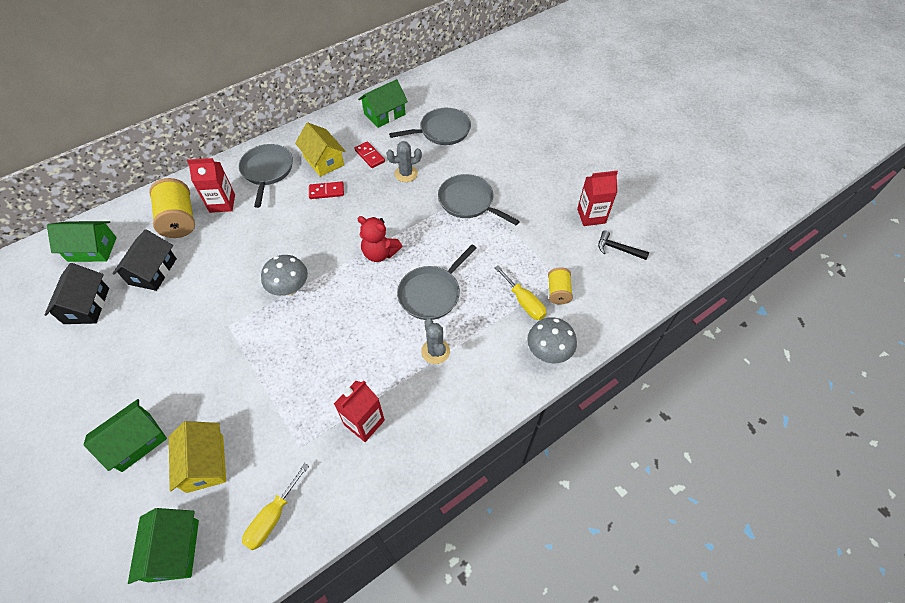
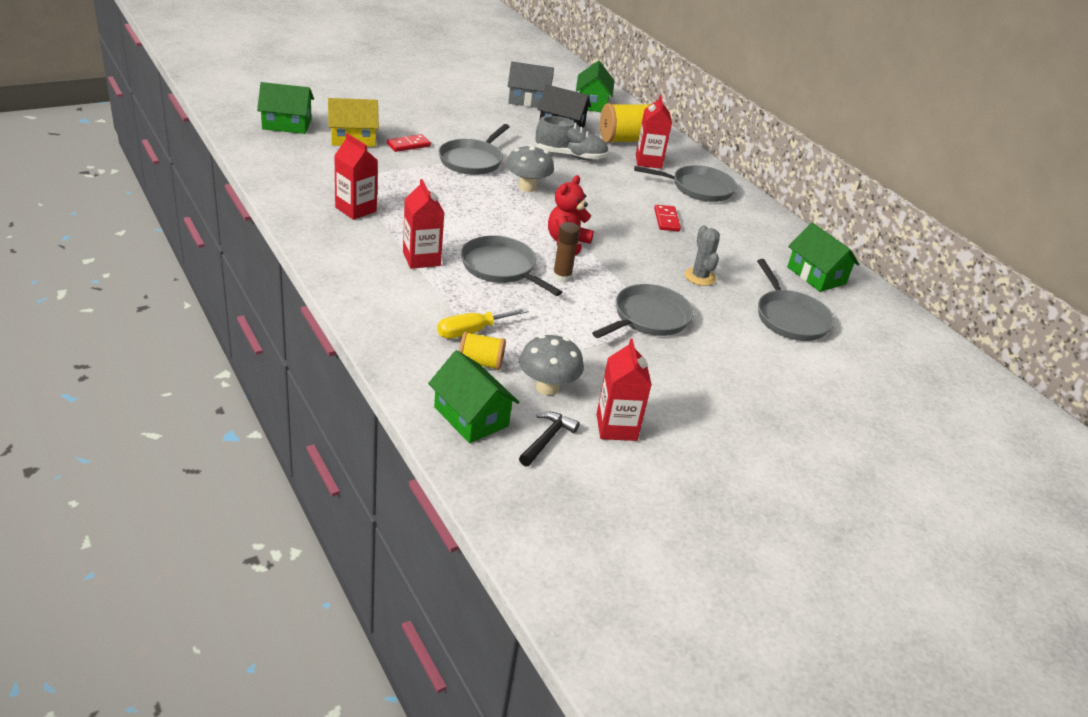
camera: 90 degrees right, 20 degrees down
(87, 305) = (528, 100): black house -> grey house
(136, 441) = (386, 115): green house -> green house (471, 416)
(219, 260) = (570, 156): none -> grey shoe
(242, 339) = (472, 160): none -> grey pan
(273, 517) = (289, 161): yellow screwdriver -> none
(323, 160) = (719, 223): yellow house -> none
(370, 156) = (731, 255): red domino -> red domino (408, 145)
(432, 253) = (562, 277): none -> brown glue stick
(435, 351) = (421, 259): grey cactus -> red carton
(548, 352) = (392, 335): grey mushroom -> grey mushroom (547, 387)

